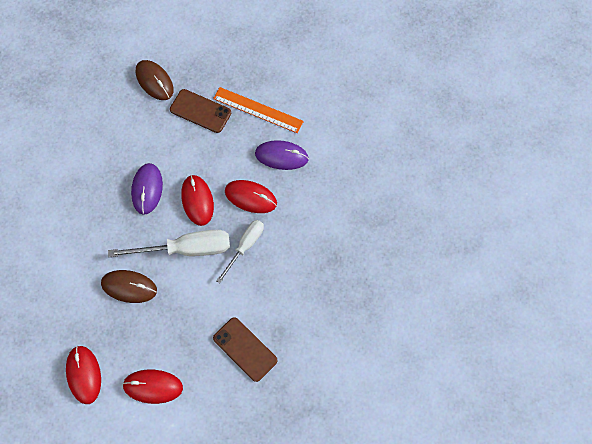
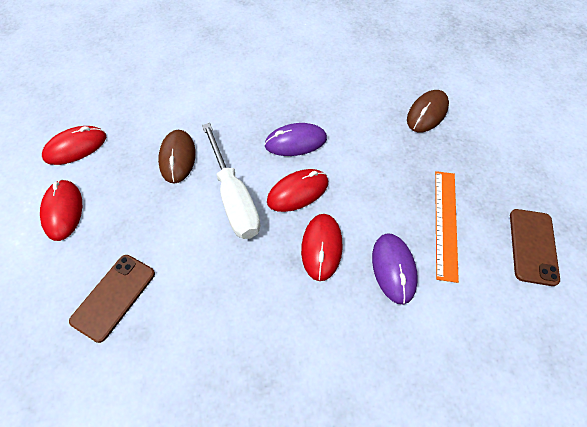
camera: 75 degrees right, 10 degrees down
(200, 111) = (412, 164): brown phone -> brown phone (532, 246)
(245, 246) = (253, 259): white screwdriver -> none

